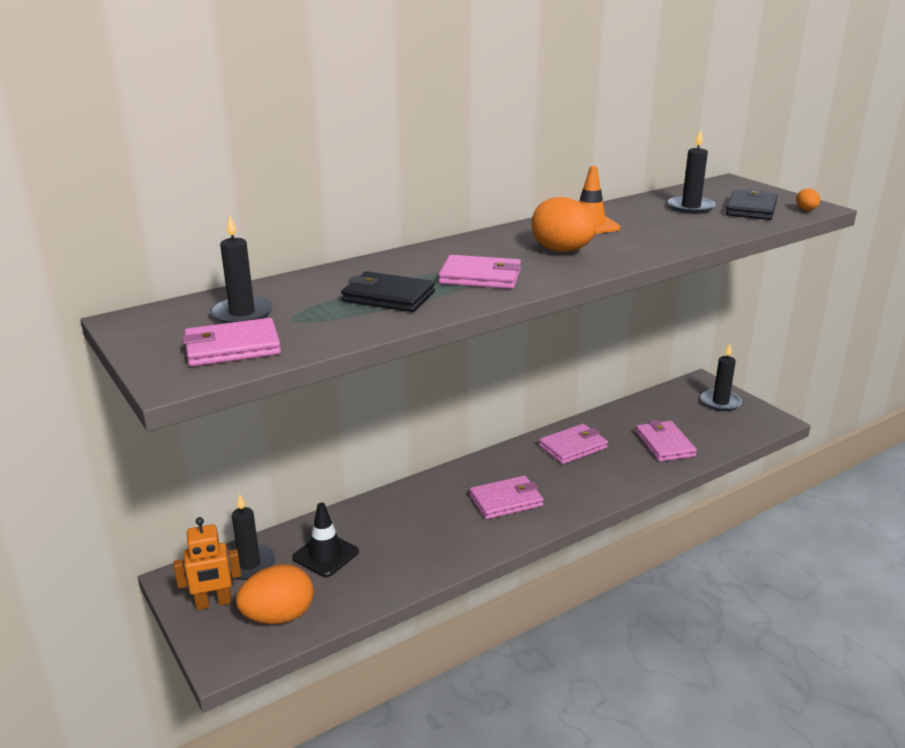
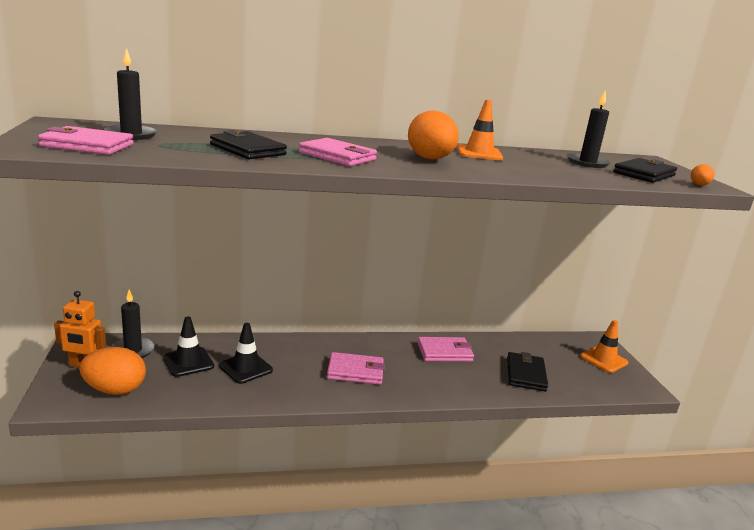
camera: 20 degrees right, 5 degrees down
(393, 538) = (246, 368): none -> black traffic cone
(664, 444) = (526, 374): pink wallet -> black wallet
(720, 402) = (603, 359): black candle -> orange traffic cone

